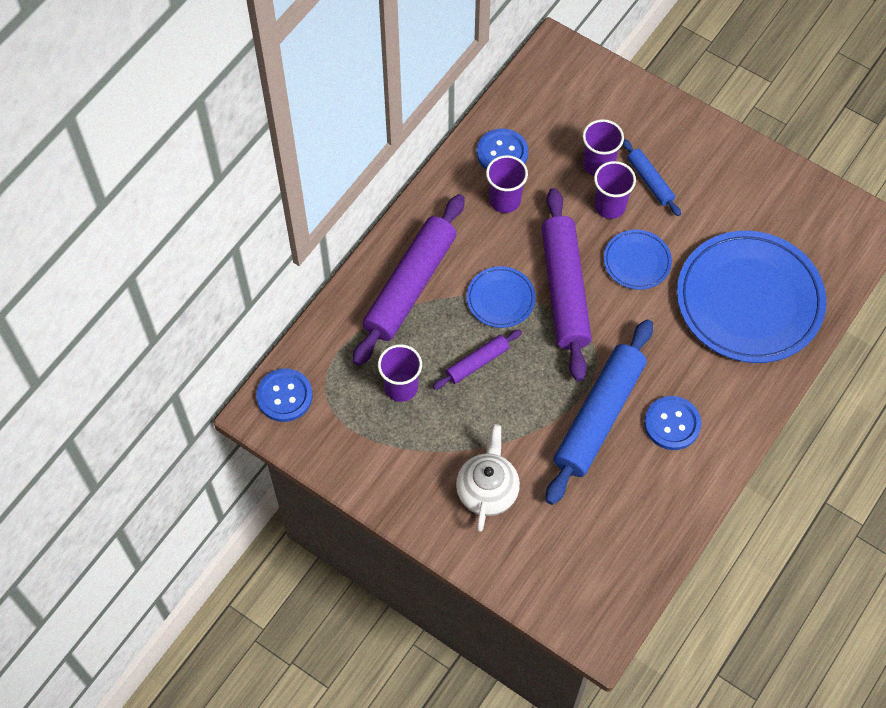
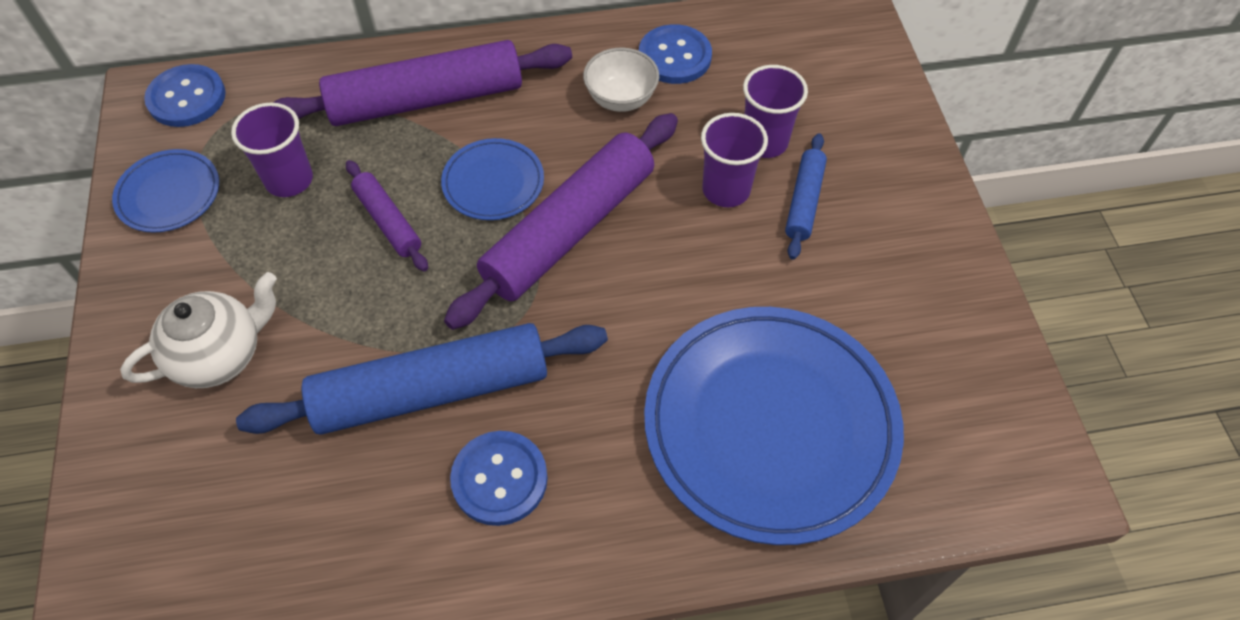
camera: 45 degrees right, 5 degrees down
(477, 362) = (388, 221): purple rolling pin -> purple rolling pin turned 45 degrees clockwise
(505, 200) = (621, 99): purple cup -> white bowl
(637, 261) = (685, 268): blue plate -> blue plate (169, 194)

